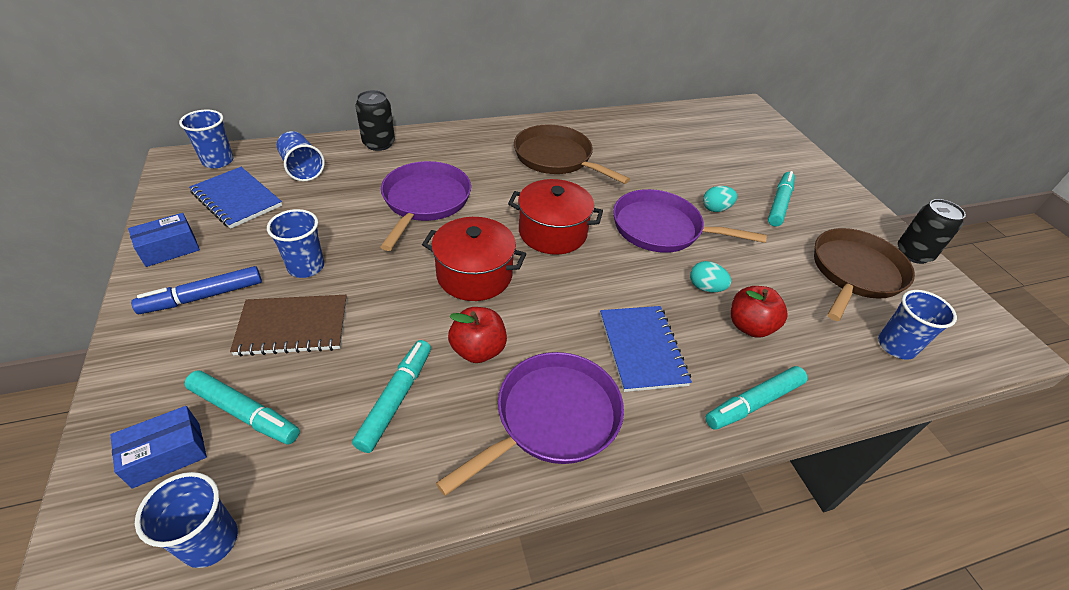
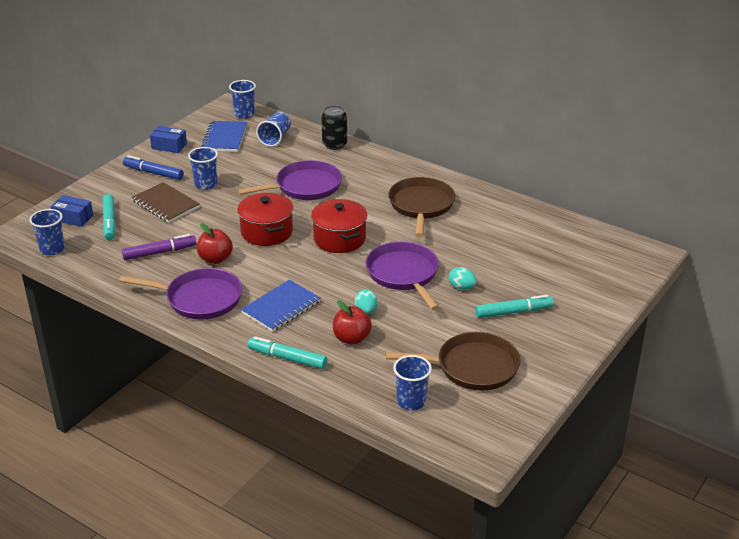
camera: 55 degrees right, 10 degrees down
(396, 399) = (159, 252): turquoise marker -> purple marker
(913, 254) = (541, 390): black can -> none

